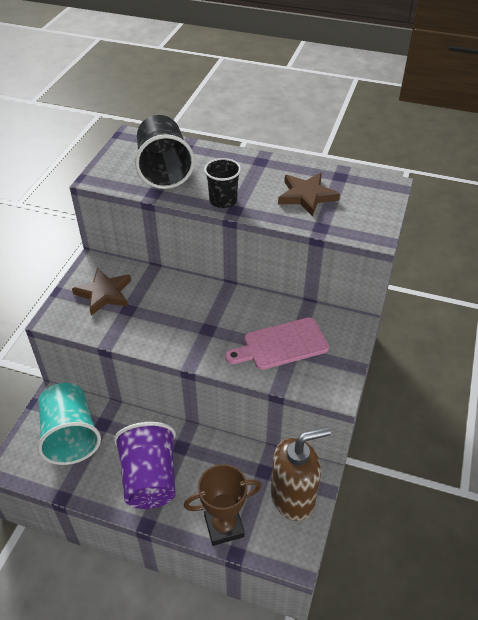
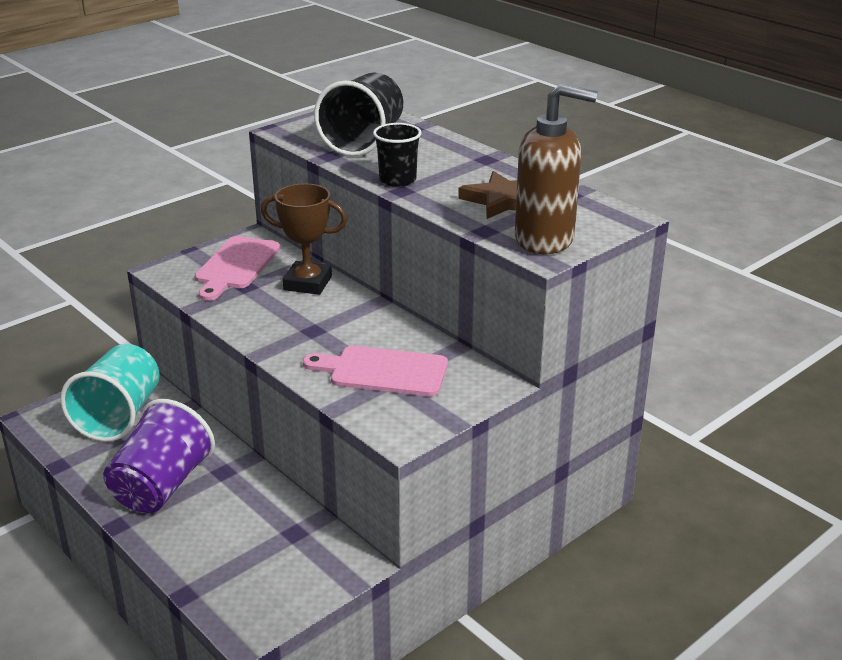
camera: 30 degrees right, 15 degrees down
(104, 293) = (236, 266): brown star -> pink cutting board
(224, 526) = (197, 563): brown trophy -> brown trophy (307, 283)
(293, 498) = (303, 572): brown soap dispenser -> brown soap dispenser (545, 239)

